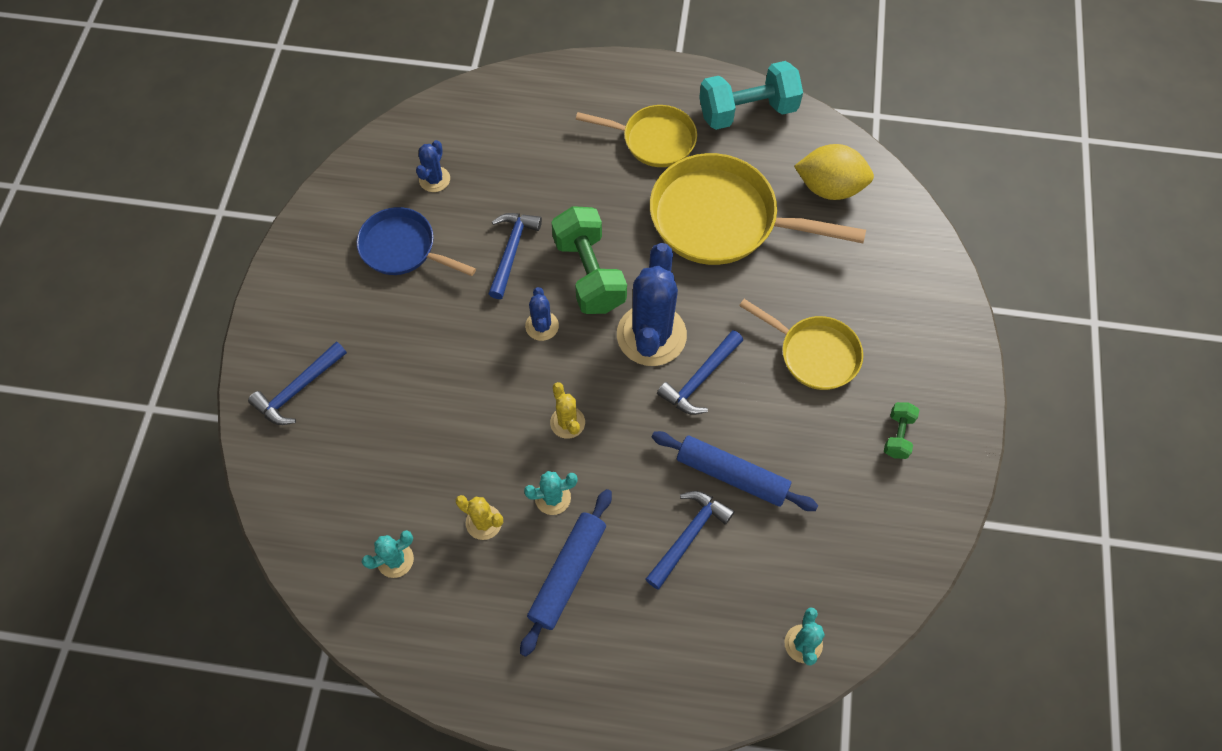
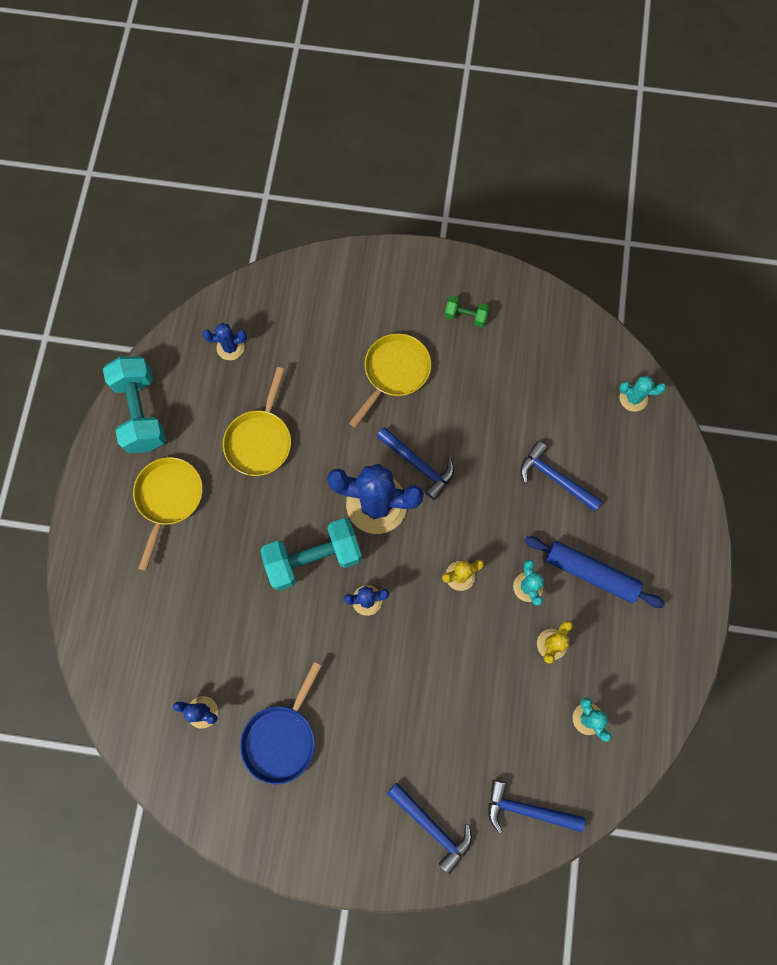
camera: 90 degrees left, 10 degrees up
(511, 251) = (287, 631): blue hammer -> blue hammer (527, 809)
(589, 273) = (314, 558): green dumbbell -> turquoise dumbbell
(722, 219) = (260, 440): yellow pan -> yellow pan, size x0.60
(732, 475) = (503, 443): blue rolling pin -> none
(829, 187) = (230, 347): yellow lemon -> blue cactus

